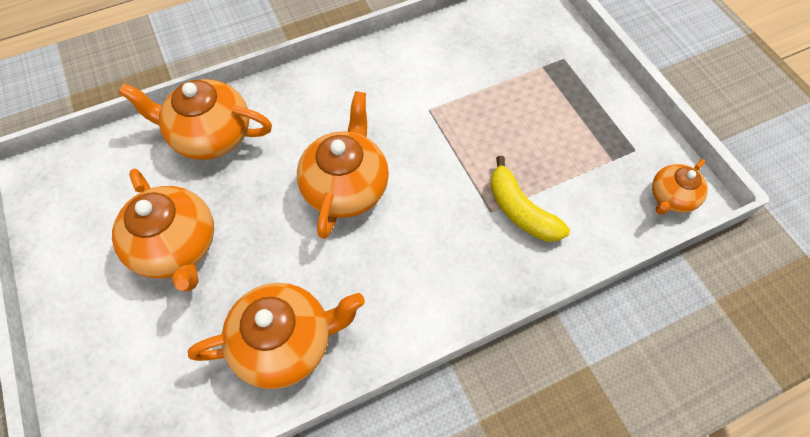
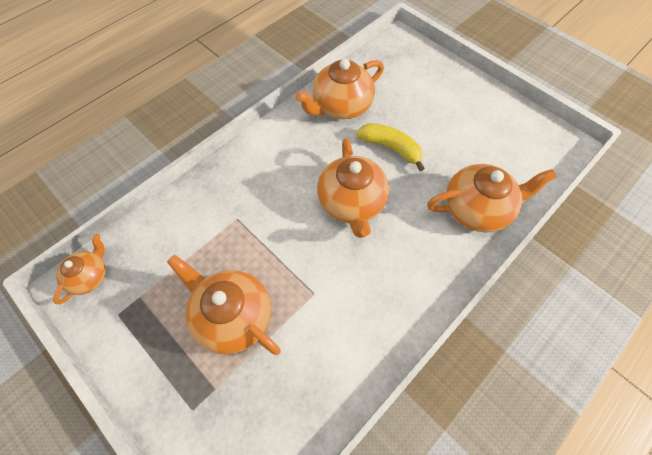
camera: 160 degrees right, 0 degrees up
(177, 246) = (439, 132): orange teapot -> orange teapot (232, 316)
(520, 210) = (214, 226): yellow banana -> yellow banana (391, 148)

